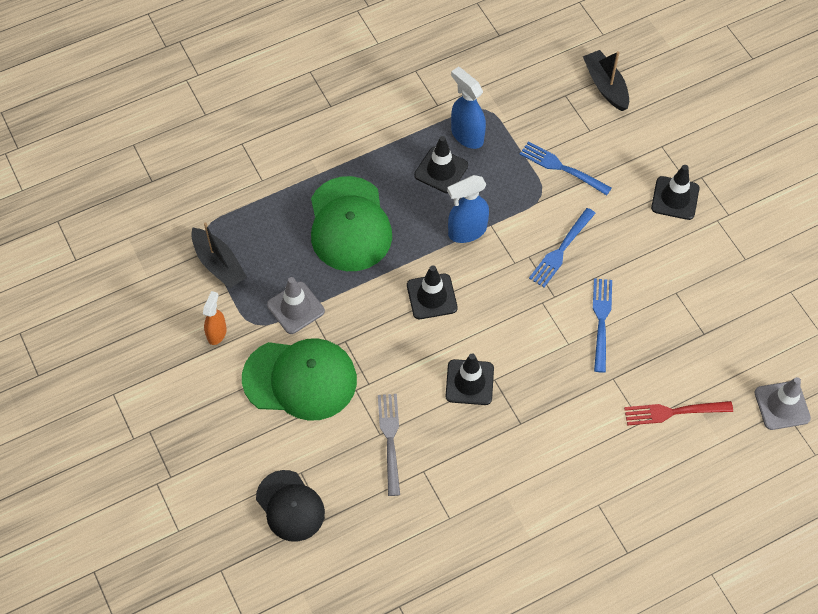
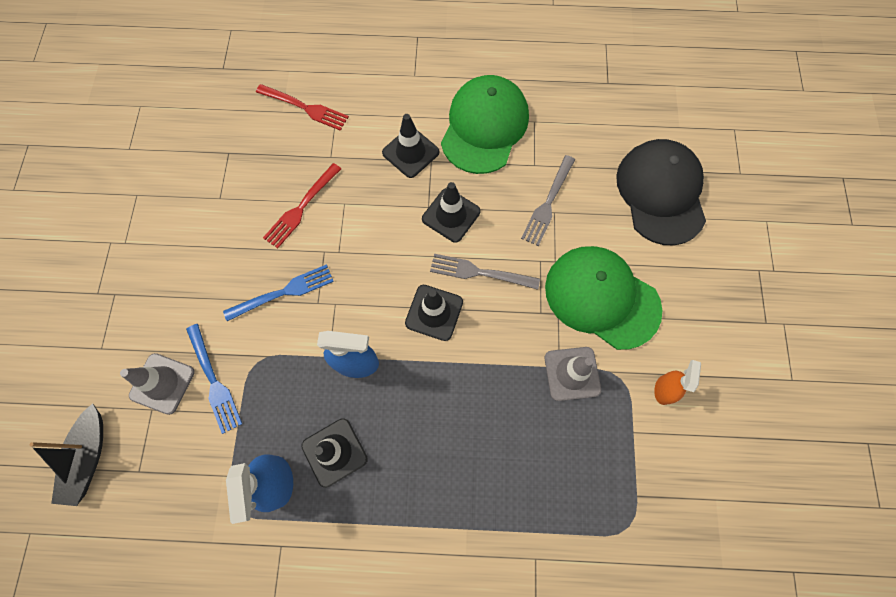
camera: 150 degrees left, 10 degrees up
(217, 333) = (663, 389): orange spray bottle -> orange spray bottle turned 150 degrees clockwise
(219, 264) = (630, 471): black boat -> none
(290, 506) = (660, 193): black cap -> black cap, size x1.54
(349, 224) = (469, 440): green cap -> green cap (484, 127)
(414, 347) = (480, 272): none -> grey fork
(601, 321) = (301, 207): blue fork -> red fork
(675, 198) = (140, 285): black traffic cone -> black traffic cone (410, 152)
(782, 405) = (221, 71): grey traffic cone -> grey traffic cone (162, 383)

